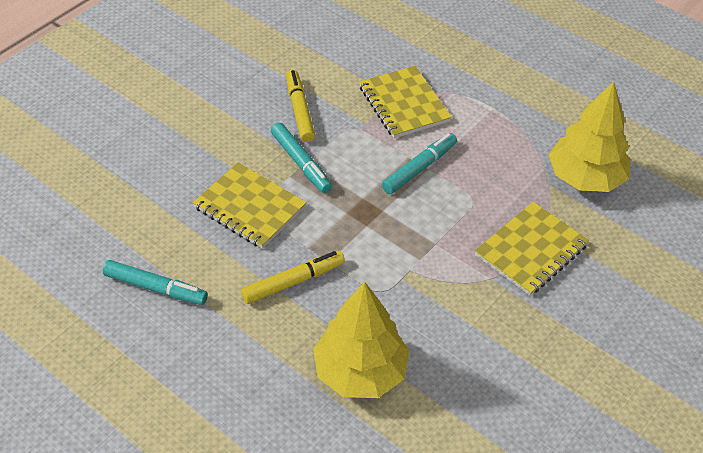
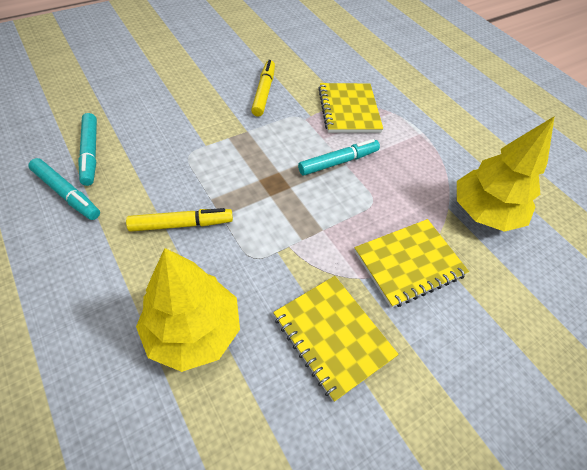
camera: 15 degrees right, 5 degrees up
(249, 207) = (182, 152): yellow notebook -> yellow notebook (333, 336)
(301, 163) = (243, 130): turquoise marker -> turquoise marker (90, 153)

